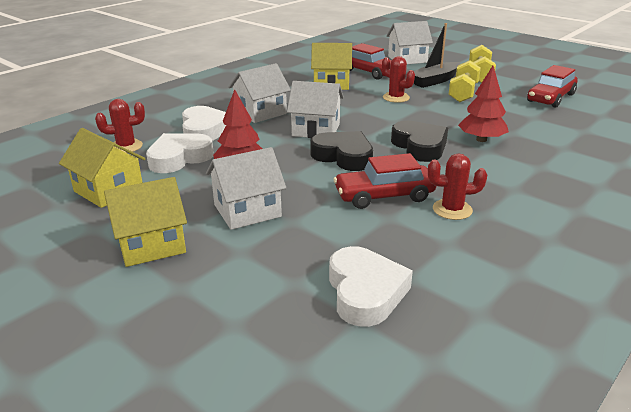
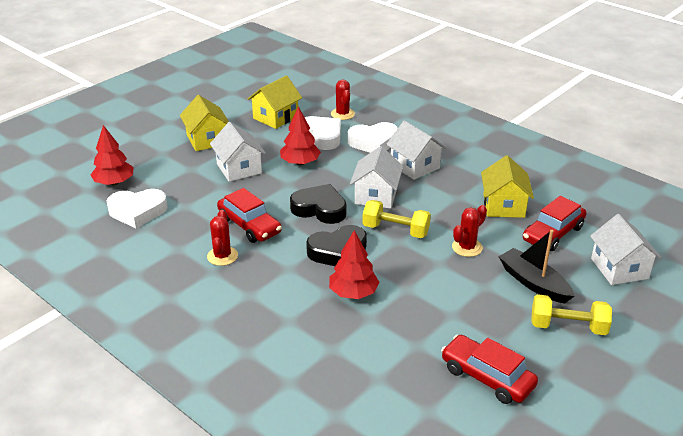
camera: 90 degrees right, 5 degrees up
(274, 334) = (114, 182): none -> red tree
(343, 156) = (320, 209): black heart -> black heart turned 105 degrees counterclockwise
(384, 196) = (249, 225): red car -> red car turned 150 degrees clockwise
(463, 93) = (491, 300): yellow dumbbell -> yellow dumbbell (395, 230)

